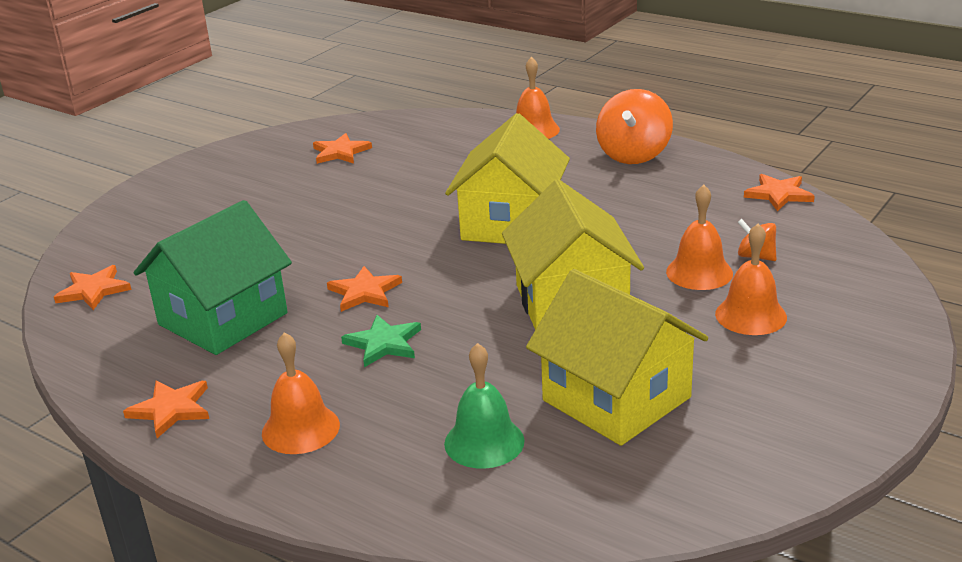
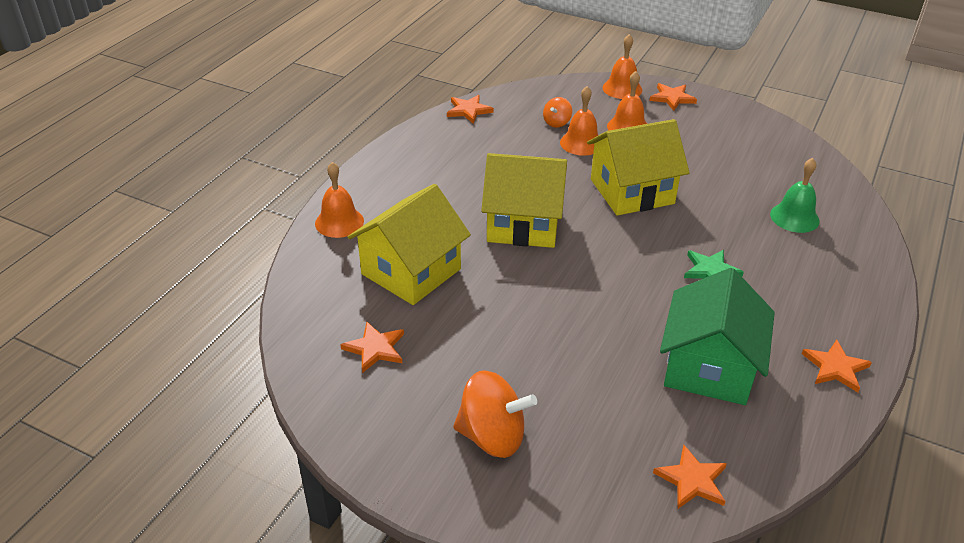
camera: 100 degrees left, 10 degrees up
(223, 319) = (709, 367): green house -> green house turned 75 degrees clockwise
(300, 429) = (822, 295): orange bell -> orange bell (622, 88)
(364, 292) = (645, 290): orange star -> orange star (672, 98)
(616, 399) = (732, 172): yellow house -> yellow house (411, 271)
(633, 155) = (398, 168): orange spinning top -> orange spinning top (492, 436)

